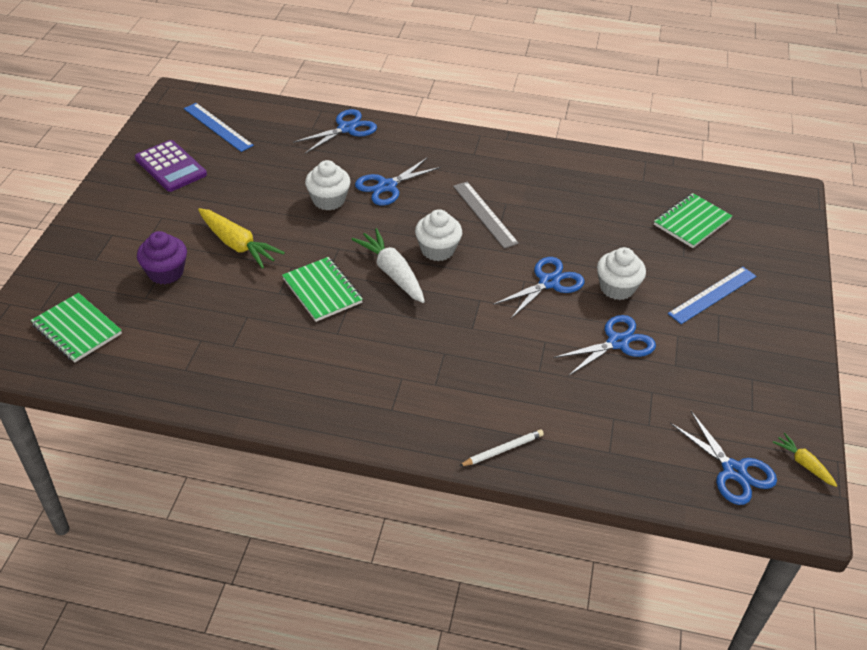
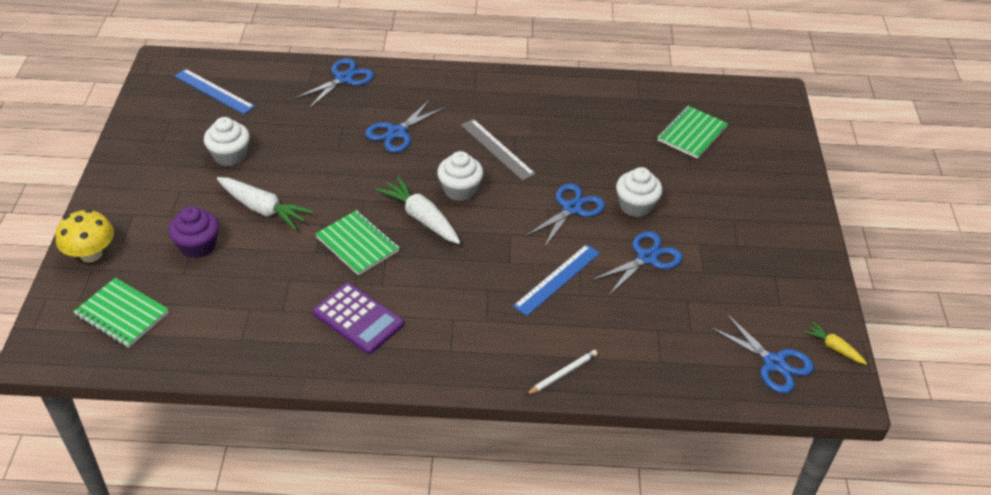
camera: 10 degrees left, 0 degrees up
(62, 267) = (91, 254): none -> yellow mushroom
(171, 167) = (176, 138): purple calculator -> purple calculator (358, 319)
(237, 245) = (263, 209): yellow carrot -> white carrot
(328, 200) = (343, 153): white cupcake -> white cupcake (230, 155)
(712, 295) = (724, 201): blue ruler -> blue ruler (557, 279)

